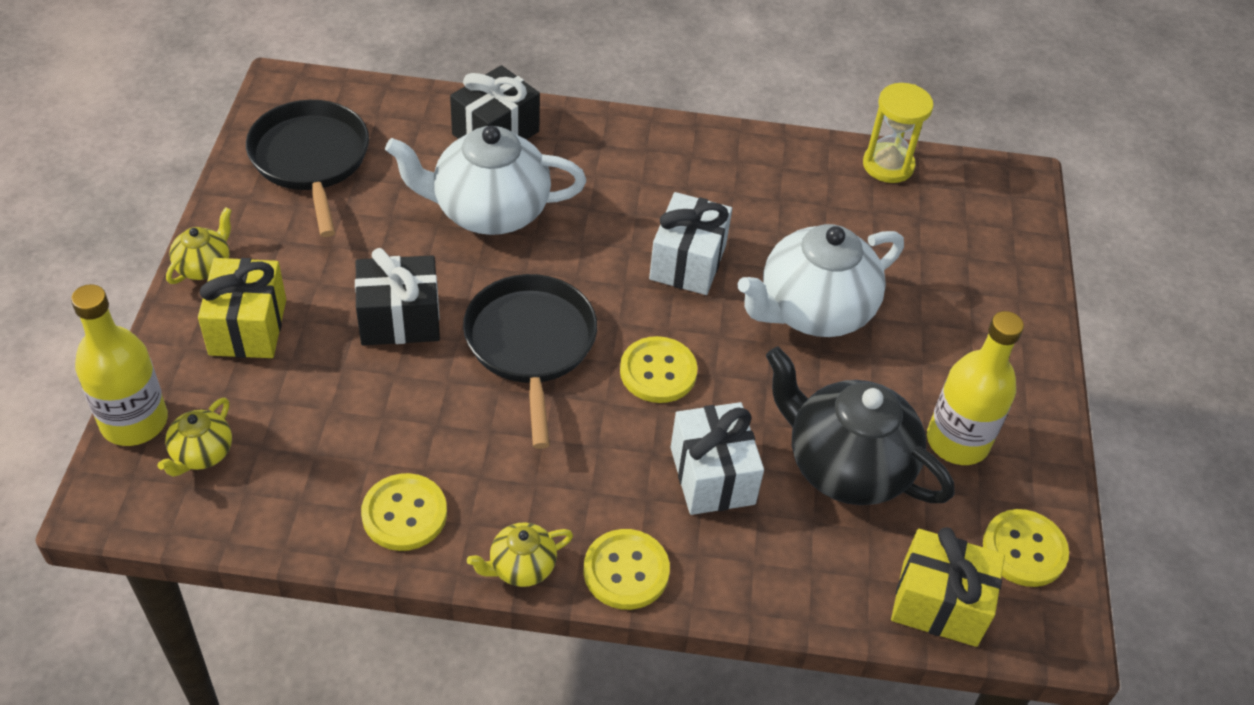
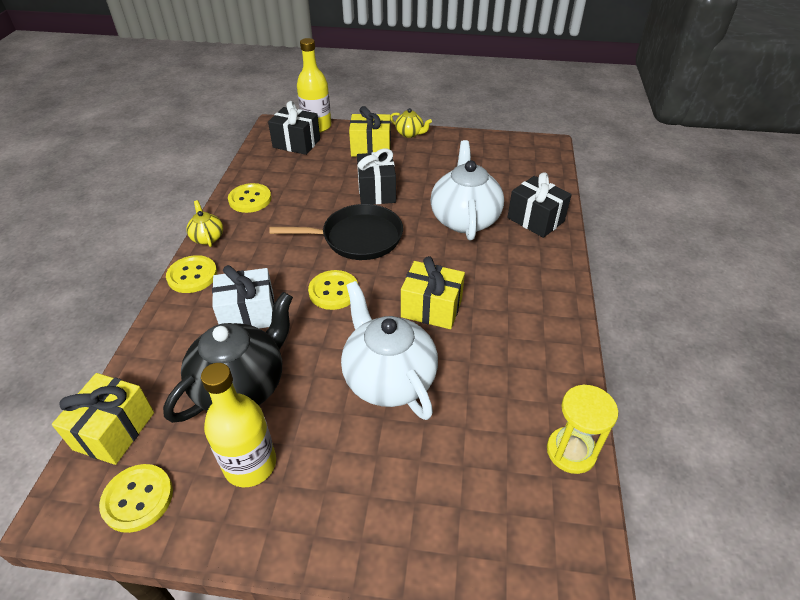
camera: 95 degrees right, 5 degrees down
(201, 454) = (296, 143): yellow teapot -> black gift
(311, 160) = (491, 156): black pan -> none
(687, 262) = (431, 308): white gift -> yellow gift

